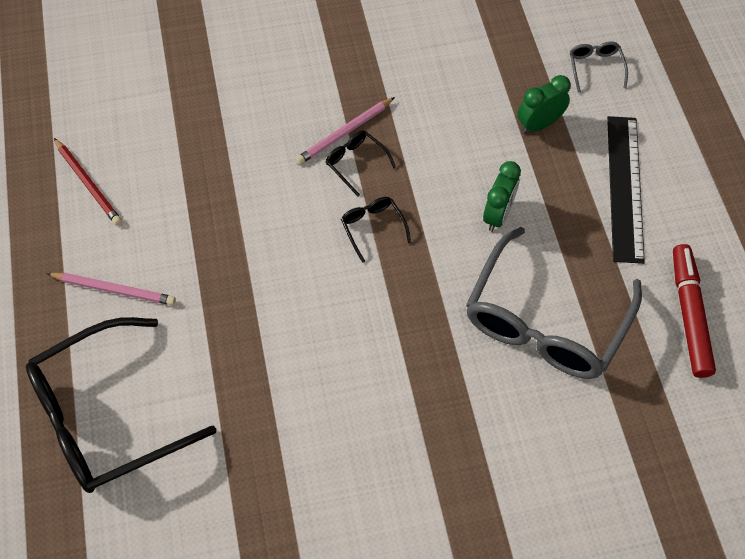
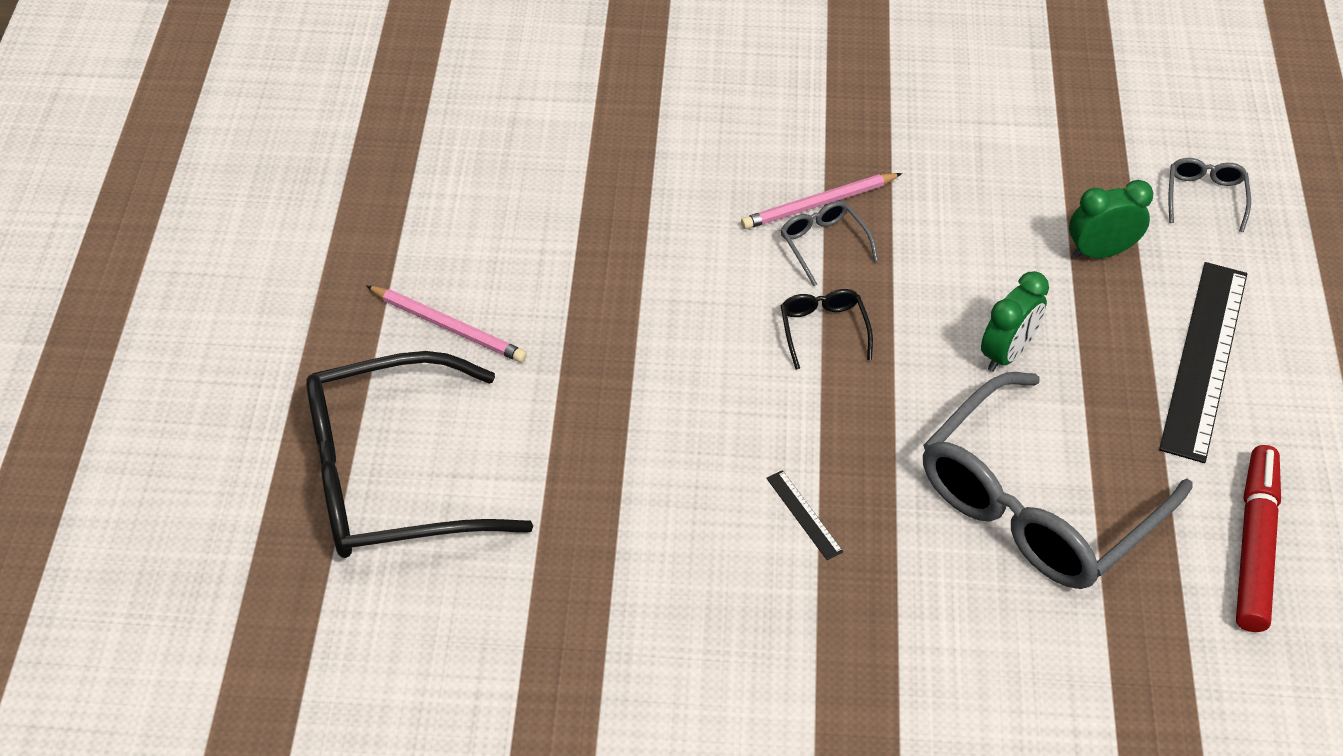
camera: 15 degrees right, 10 degrees down
(88, 183) = (453, 192): red pencil -> none
(356, 163) = (823, 245): black glasses -> grey glasses
(396, 369) = (804, 514): none -> black ruler

